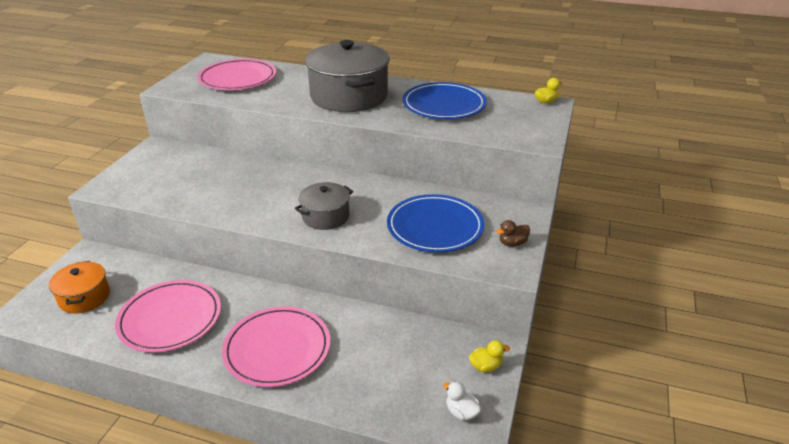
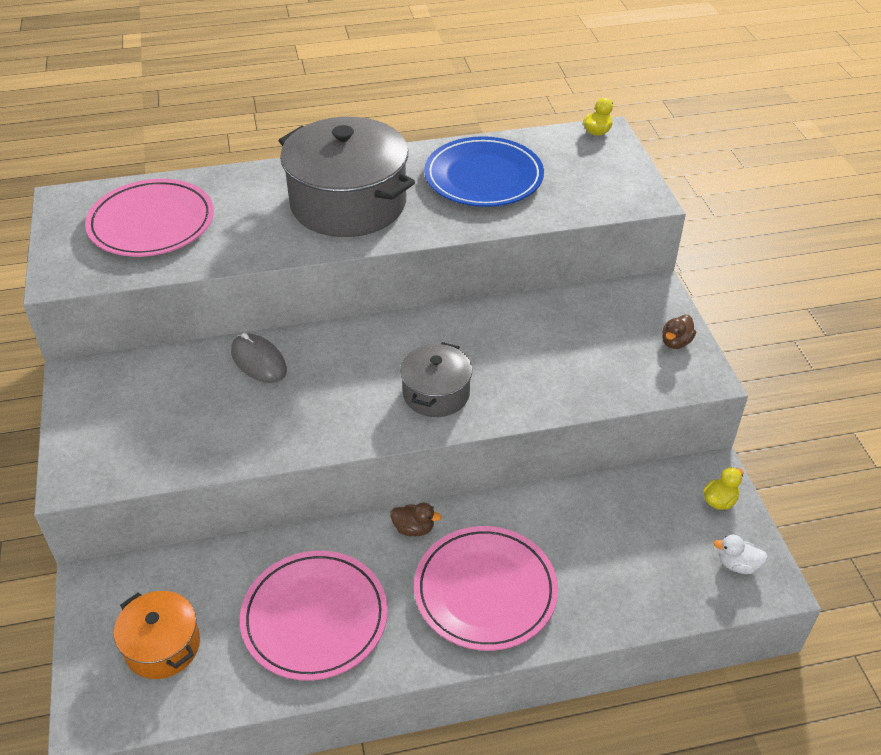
camera: 30 degrees left, 10 degrees up
(247, 168) = (258, 361): none -> grey mouse
(270, 297) = (414, 528): none -> brown duck
(435, 227) = (576, 355): blue plate -> none

